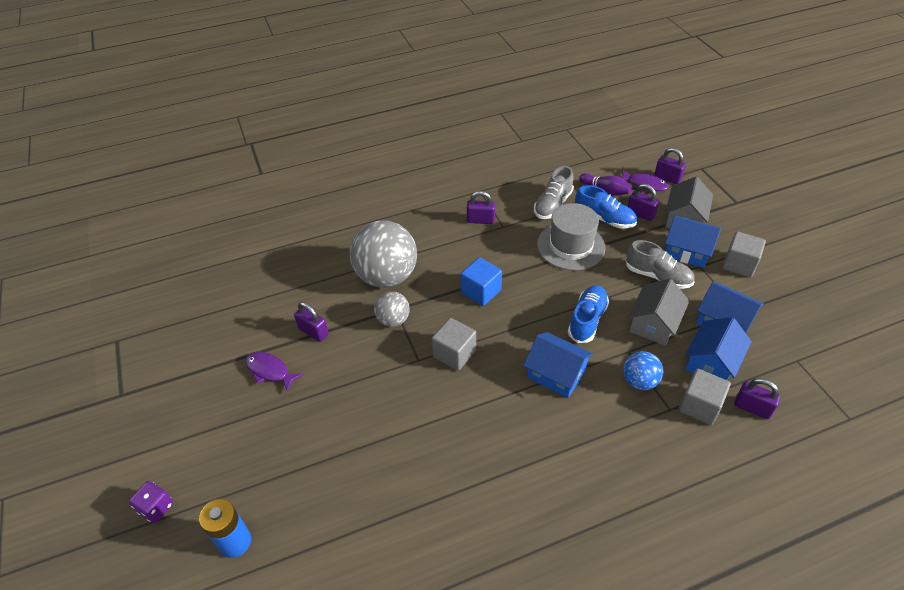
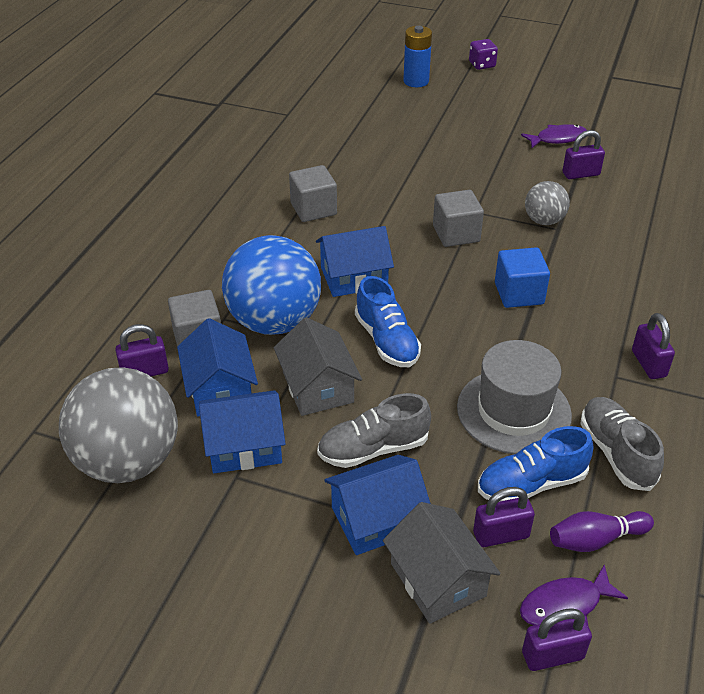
camera: 130 degrees right, 5 degrees down
(386, 276) = (615, 245): grey ball -> grey ball (128, 461)
(480, 220) = (648, 364): purple padlock -> purple padlock turned 60 degrees counterclockwise
(639, 381) = (274, 321): blue ball -> blue ball, size x1.96
(739, 264) = (292, 552): grey cube -> grey cube (313, 209)

